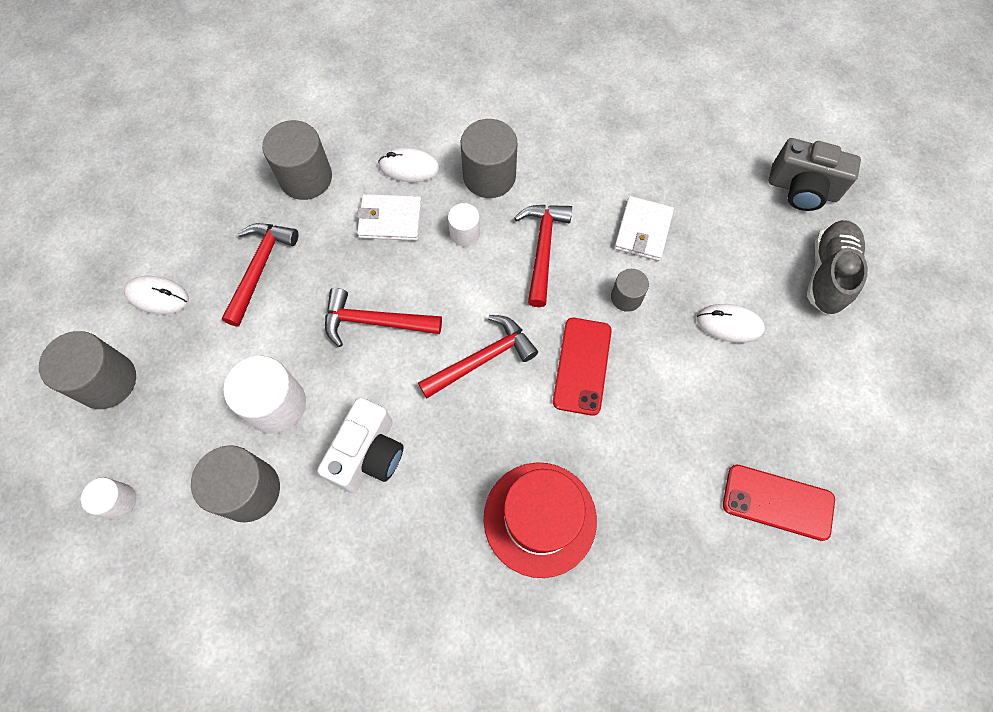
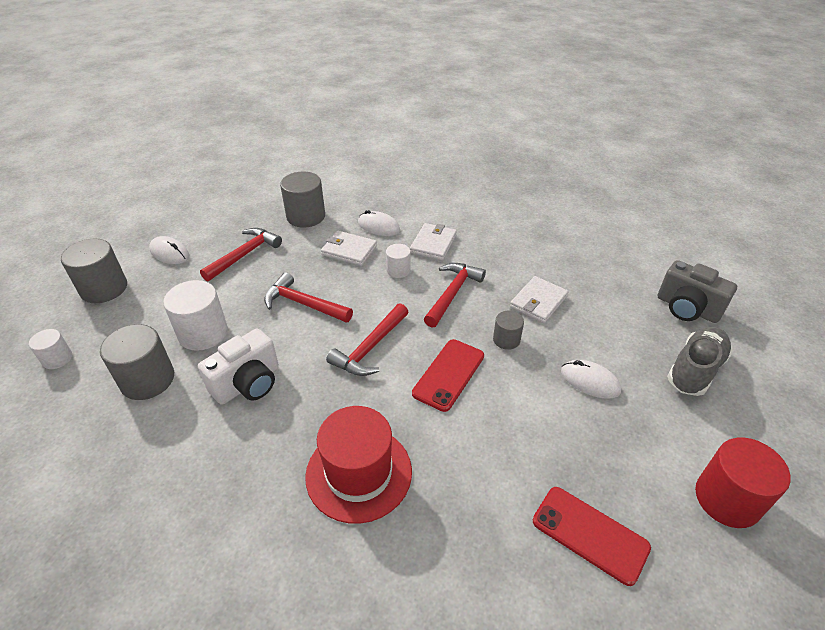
camera: 20 degrees right, 25 degrees down
(482, 359) = (370, 348): red hammer -> red hammer turned 135 degrees clockwise
(489, 176) = (433, 244): grey cylinder -> white wallet
(887, 419) = (727, 499): none -> red cylinder

